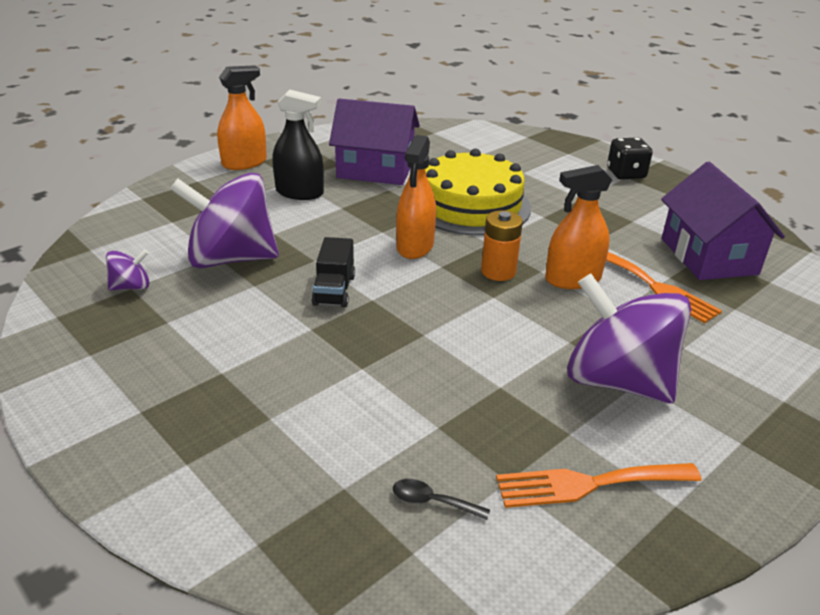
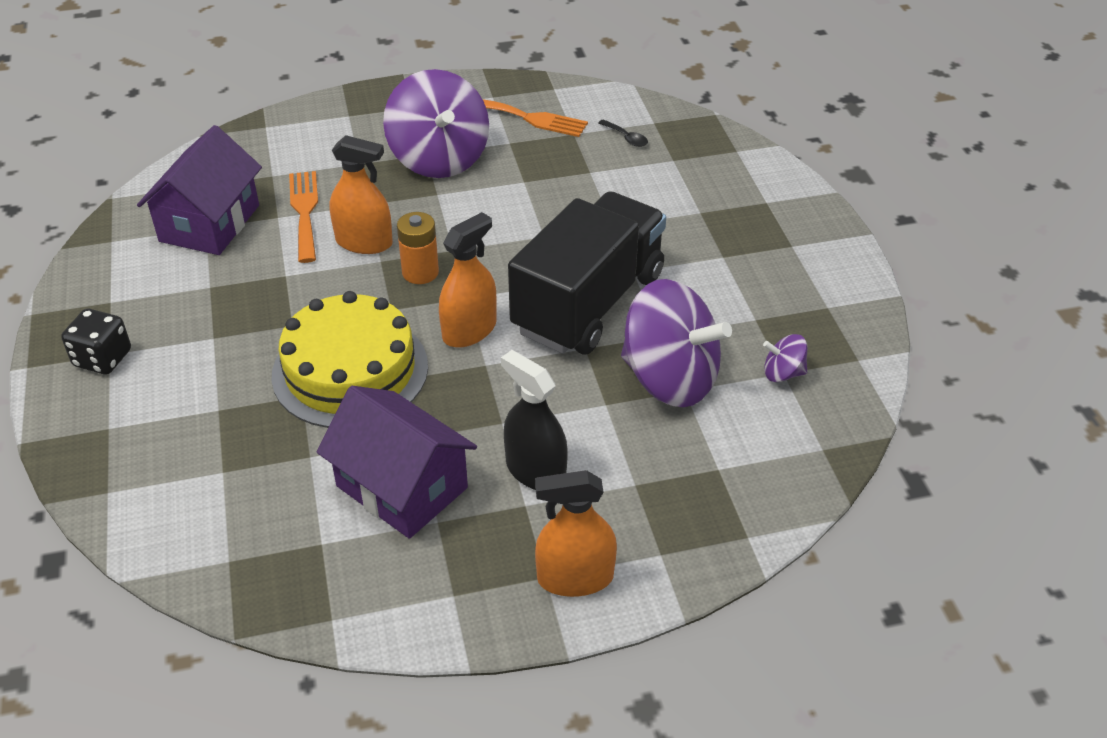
camera: 150 degrees left, 10 degrees up
(334, 290) = (588, 303): black truck -> black truck, size x2.39

